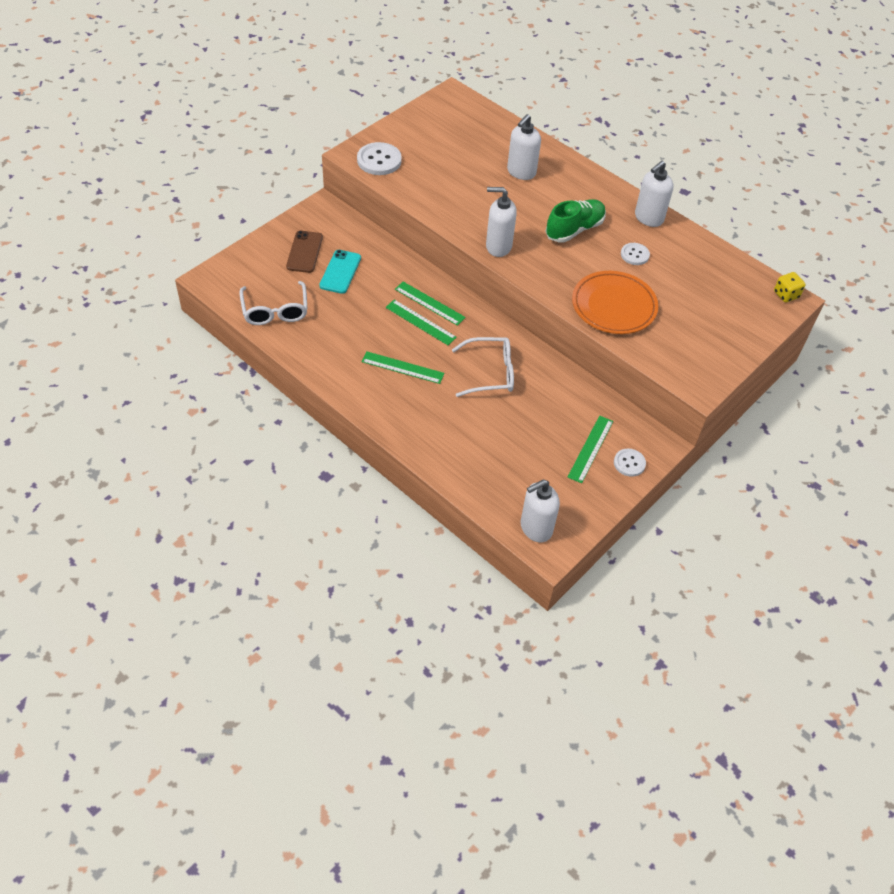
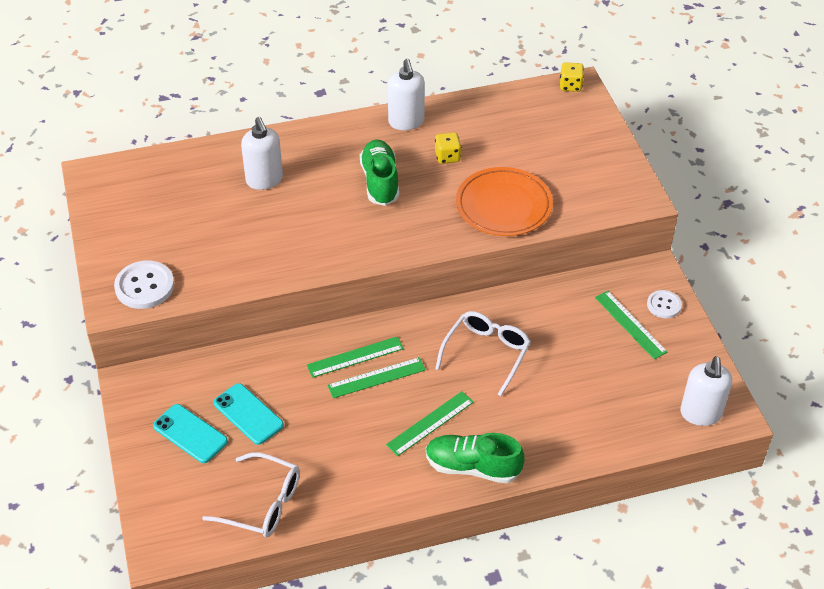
camera: 55 degrees left, 5 degrees down
(304, 252) = (190, 434): brown phone -> turquoise phone
(381, 407) = (472, 467): none -> green shoe
(498, 246) = (359, 251): white soap dispenser -> none
(634, 255) = (447, 157): white button -> yellow dice

